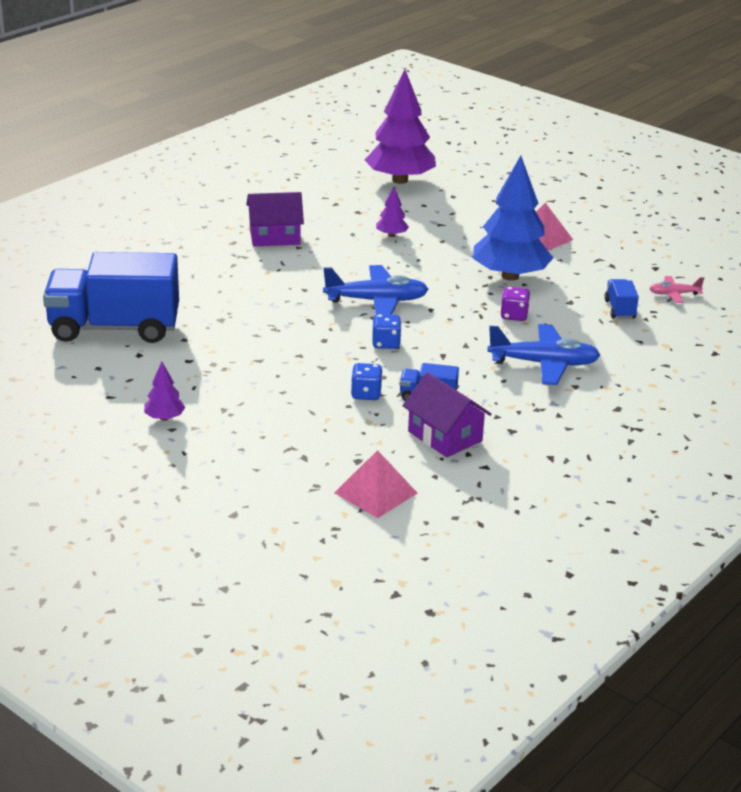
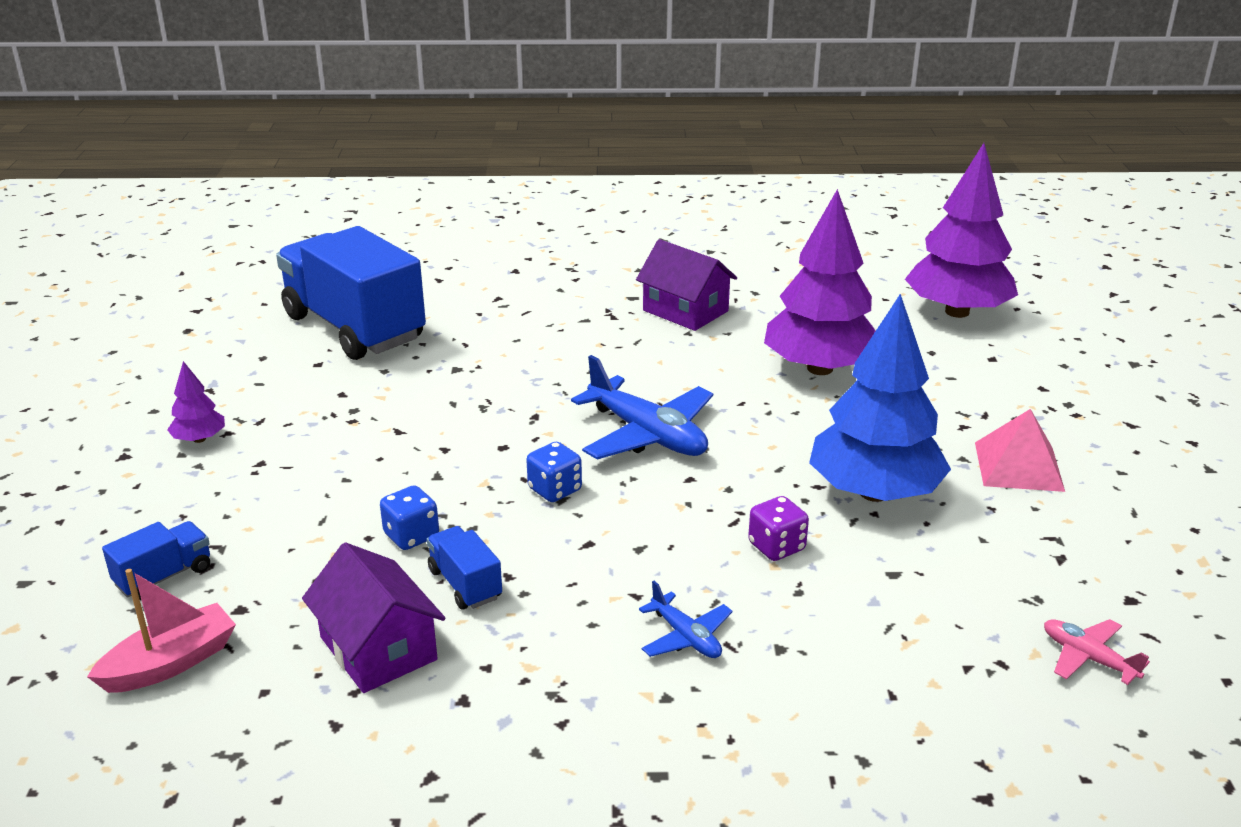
camera: 50 degrees right, 0 degrees up
(376, 493) = (170, 663): pink pyramid -> pink boat
(391, 235) = (819, 368): purple tree -> purple tree, size x2.31
(445, 436) = (378, 648): purple house -> purple house turned 45 degrees counterclockwise
(544, 364) = (686, 637): blue plane -> blue plane, size x0.52
(619, 309) = (949, 628): blue truck -> blue truck (164, 576)

